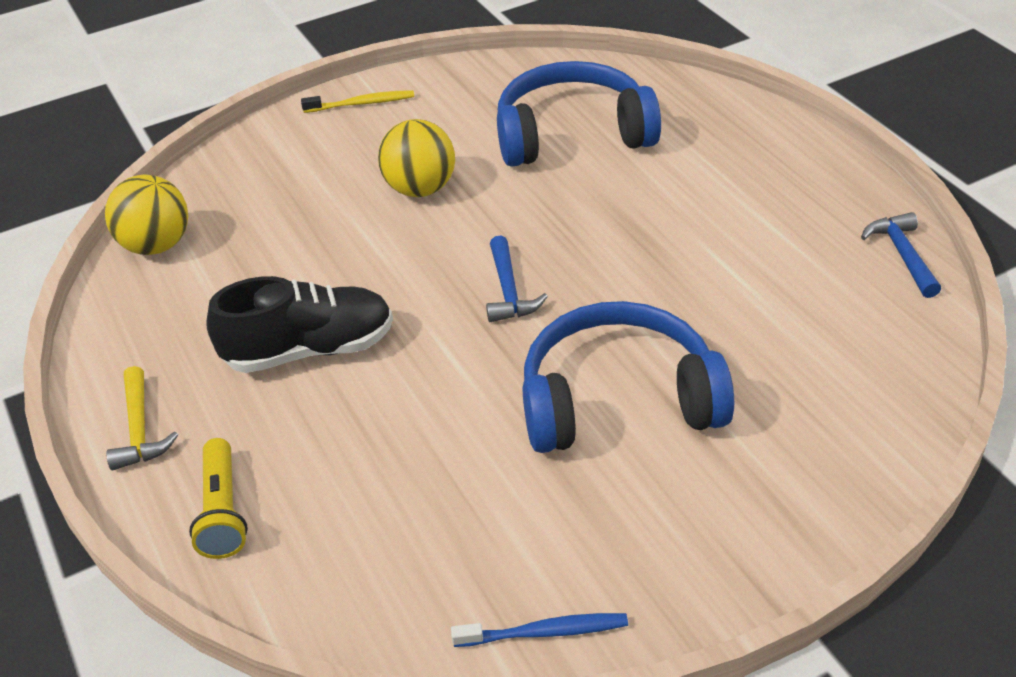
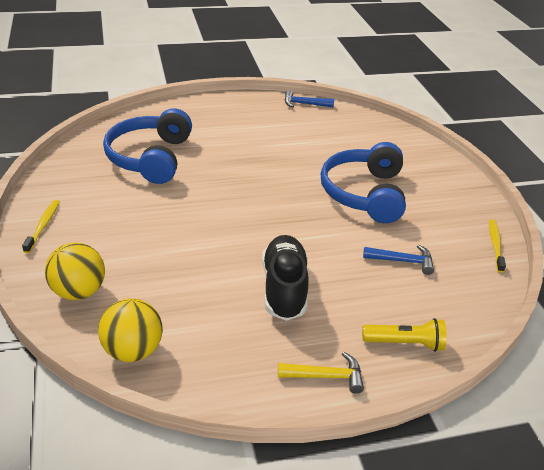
camera: 80 degrees left, 5 degrees down
(420, 189) = (159, 219): yellow ball -> yellow ball (79, 291)
(509, 291) = (271, 207): blue hammer -> blue hammer (403, 261)
(545, 632) = (495, 245): blue toothbrush -> yellow toothbrush

